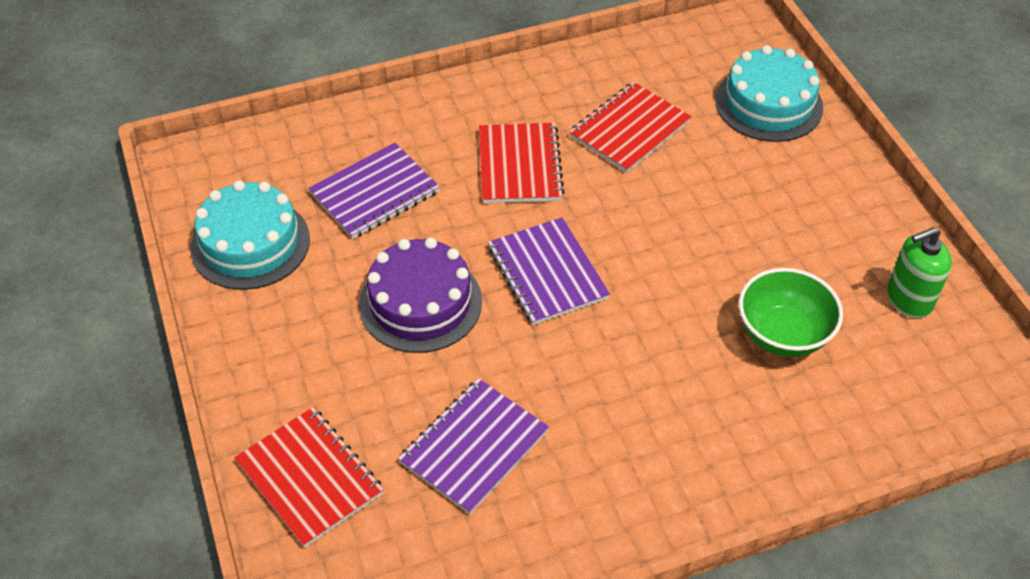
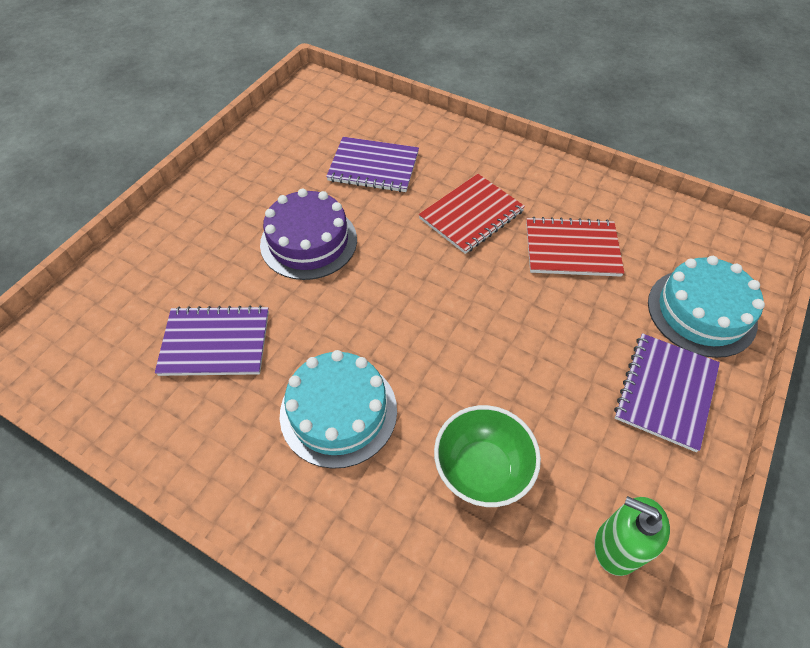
camera: 50 degrees right, 5 degrees up
(250, 243) = (282, 143): turquoise cake -> turquoise cake (338, 411)
(310, 478) = (131, 278): red notebook -> none
(547, 273) = (395, 287): purple notebook -> purple notebook (665, 392)

